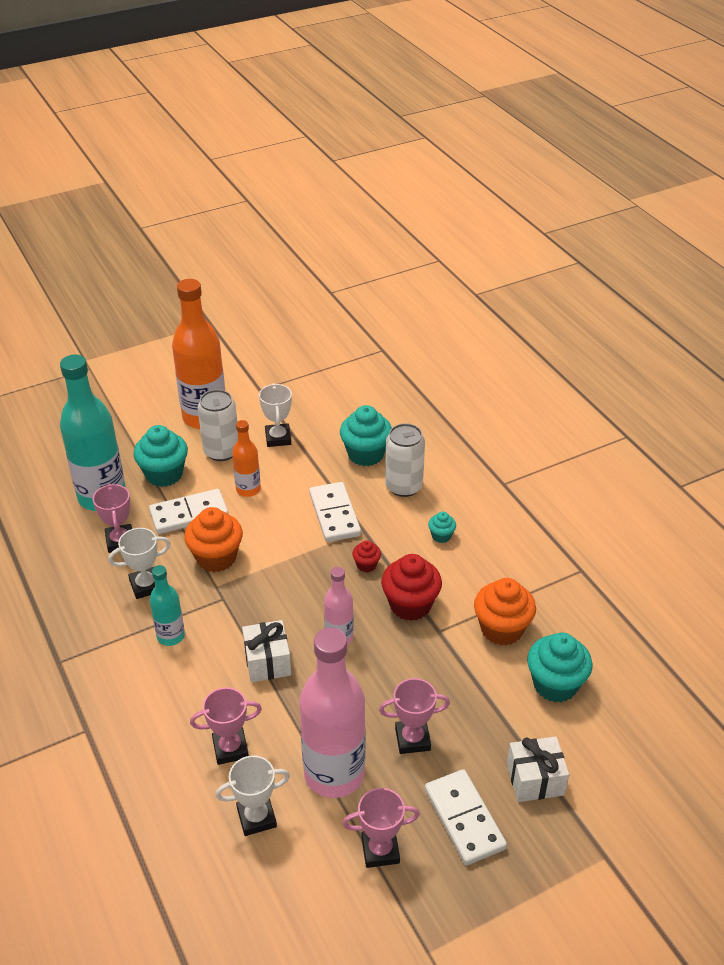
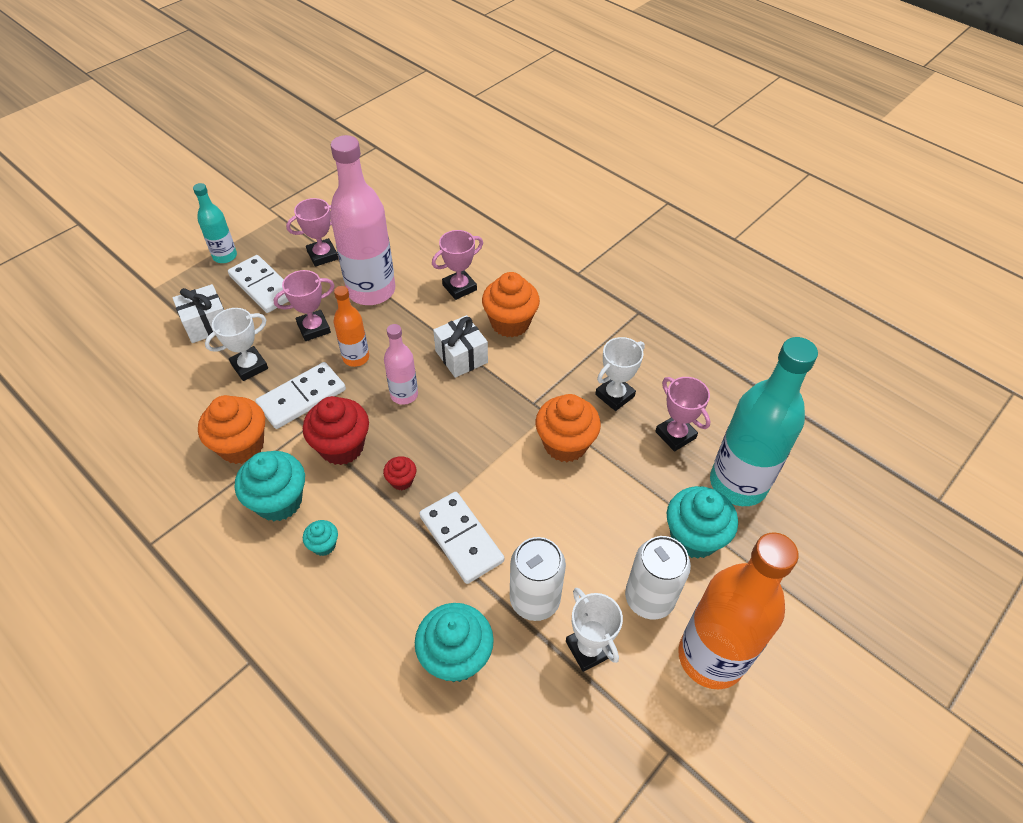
camera: 160 degrees right, 10 degrees up
(171, 636) = (560, 356): turquoise bottle -> turquoise bottle (225, 256)
(189, 514) = (627, 489): white domino -> white domino (302, 398)
(198, 686) = (510, 323): none -> orange cupcake
(248, 489) = (581, 545): orange bottle -> orange bottle (356, 357)
(256, 817) = (418, 253): white trophy -> white trophy (249, 366)
(403, 486) = (388, 612): white can -> white can (534, 599)
(555, 684) = (186, 404): turquoise cupcake -> turquoise cupcake (279, 501)

